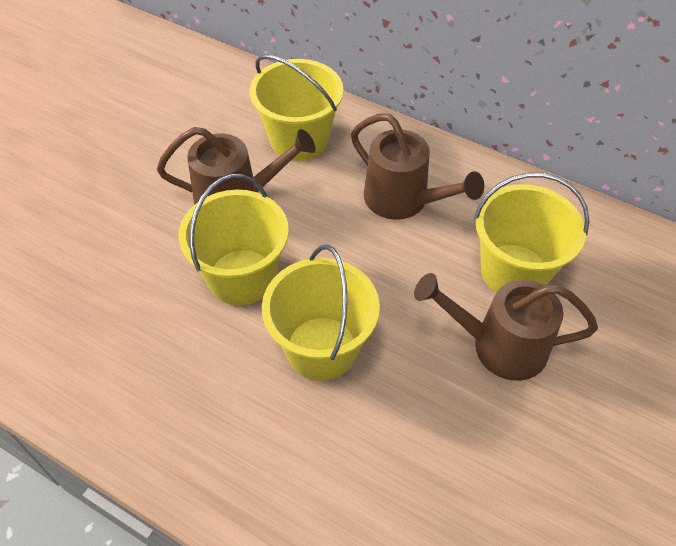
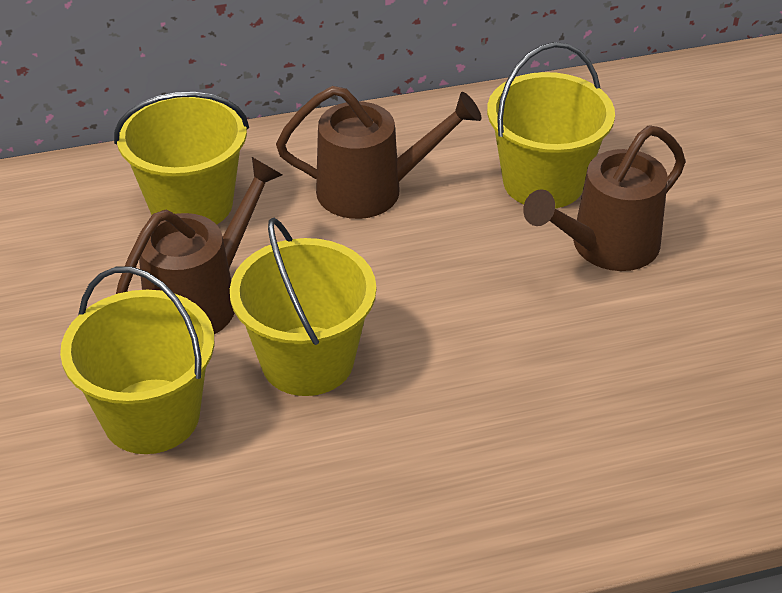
camera: 45 degrees left, 10 degrees down
(321, 348) = (465, 360): yellow bucket -> yellow bucket (151, 416)

